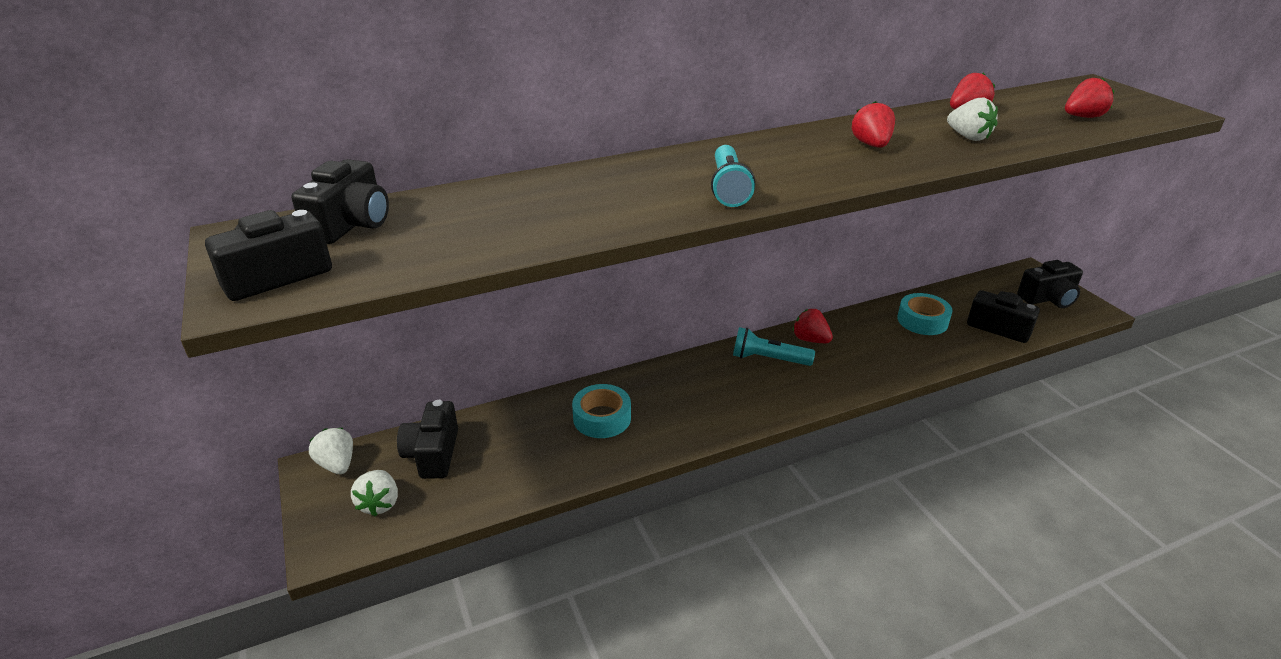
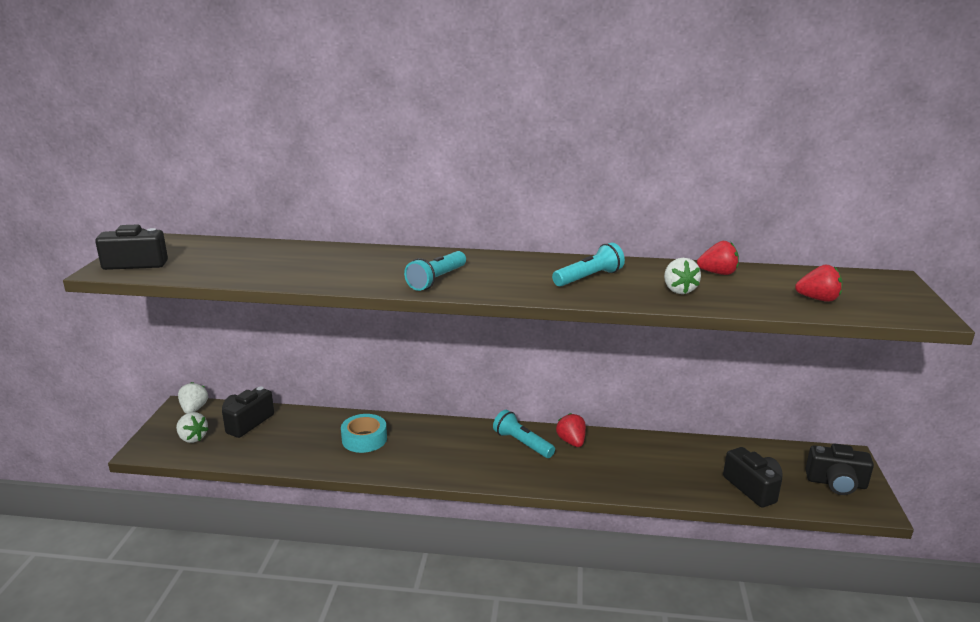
camera: 30 degrees right, 10 degrees down
(351, 224) = (205, 248): black camera -> none
(379, 503) = (192, 438): white strawberry -> white strawberry turned 75 degrees counterclockwise
(871, 145) = (588, 278): red strawberry -> turquoise flashlight
(922, 320) = (686, 460): turquoise tape -> none

